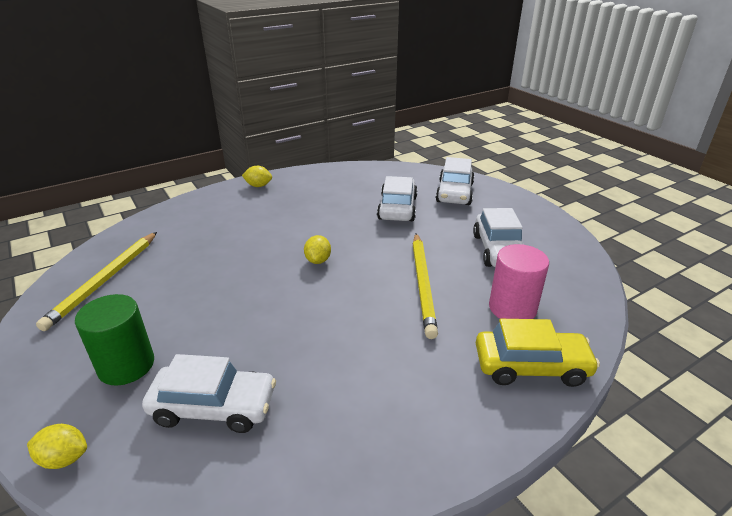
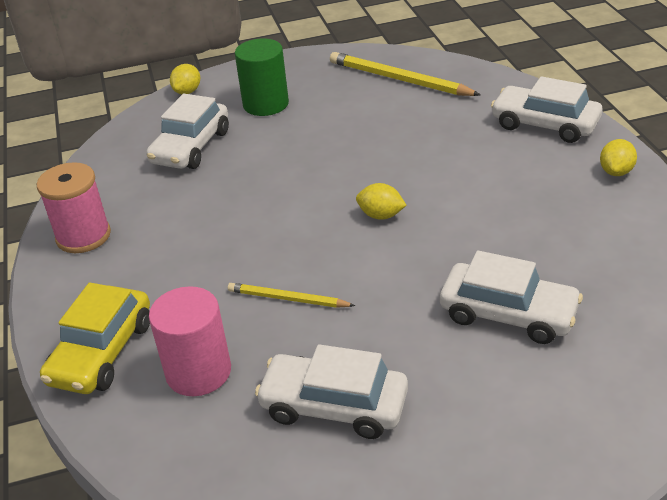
camera: 110 degrees right, 5 degrees up
(397, 448) = (83, 236): none -> pink spool
(423, 284) = (288, 299): yellow pencil -> yellow pencil, size x0.58
(454, 193) = (556, 409): white car -> white car (545, 124)

